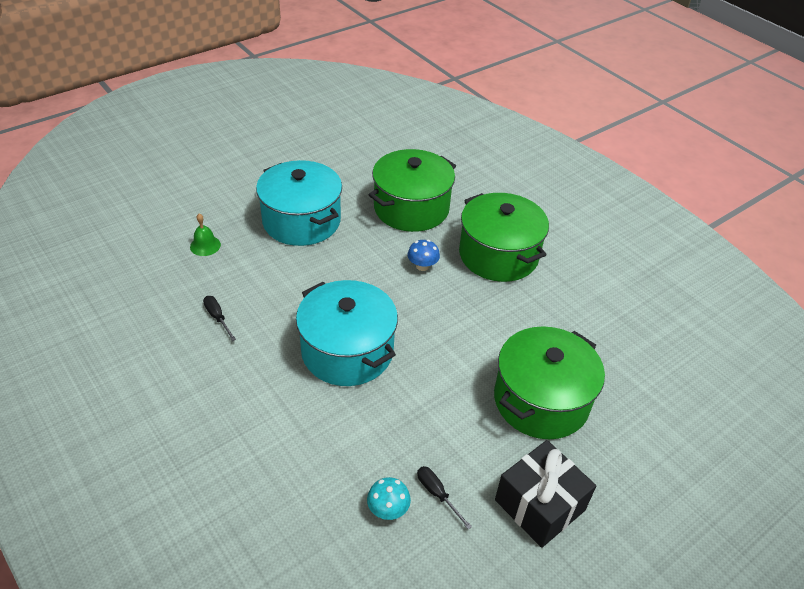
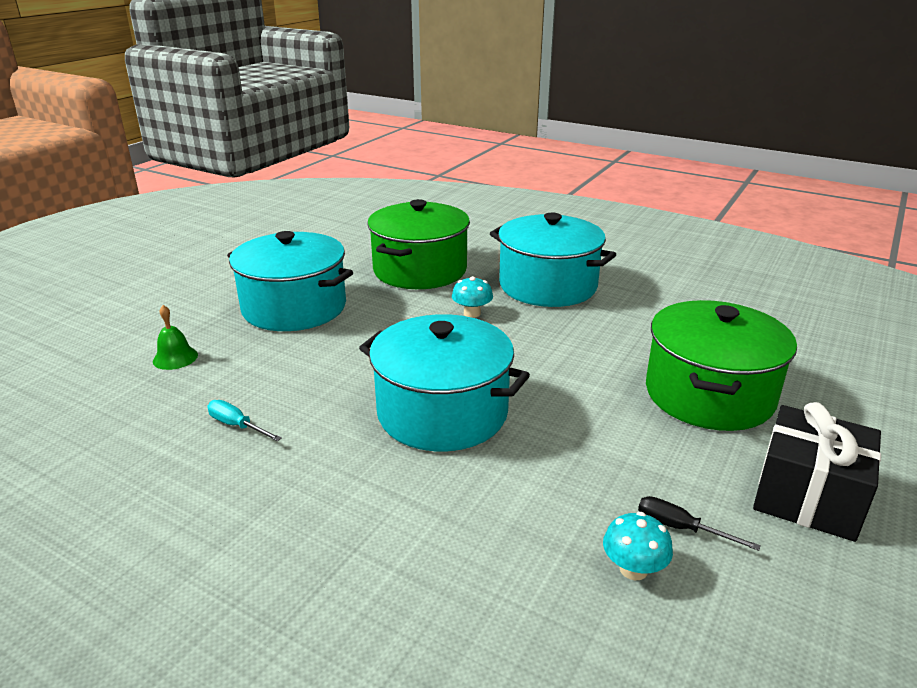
camera: 20 degrees left, 15 degrees down
(217, 317) = (237, 425): black screwdriver -> turquoise screwdriver
(422, 266) = (472, 313): blue mushroom -> turquoise mushroom
(498, 255) = (548, 286): green pot -> turquoise pot

